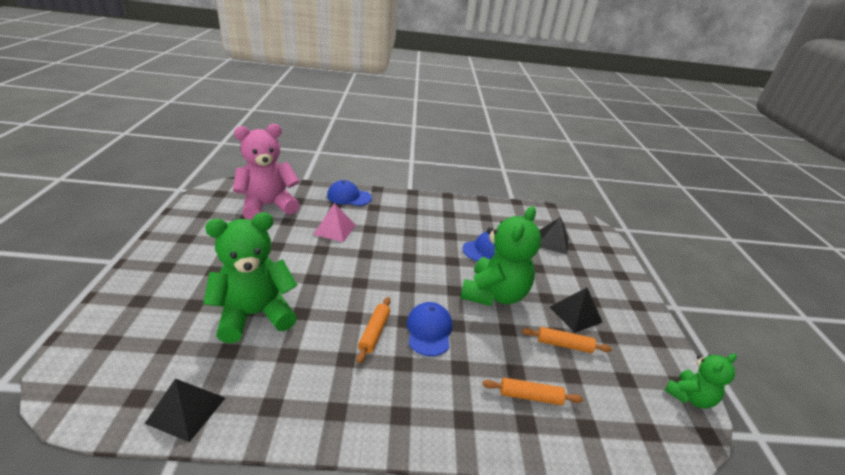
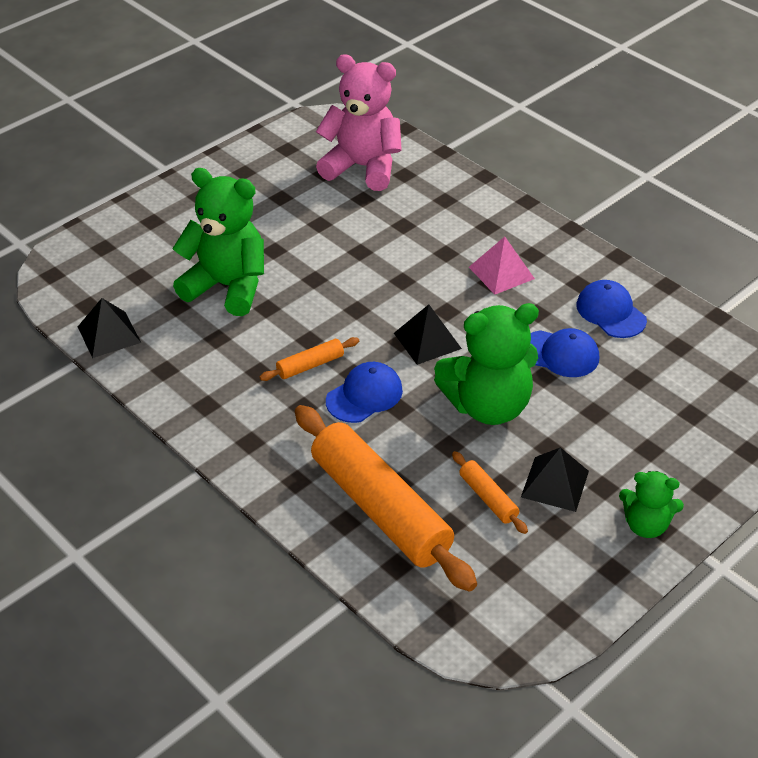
camera: 50 degrees right, 10 degrees up
(334, 229) = (402, 234): pink pyramid -> pink pyramid (501, 272)
(349, 196) = (473, 197): blue cap -> blue cap (611, 312)
(530, 396) = (380, 508): orange rolling pin -> orange rolling pin, size x2.32
(552, 242) = (675, 396): black pyramid -> black pyramid (427, 340)
(689, 397) = (550, 629): green teddy bear -> green teddy bear (646, 525)

